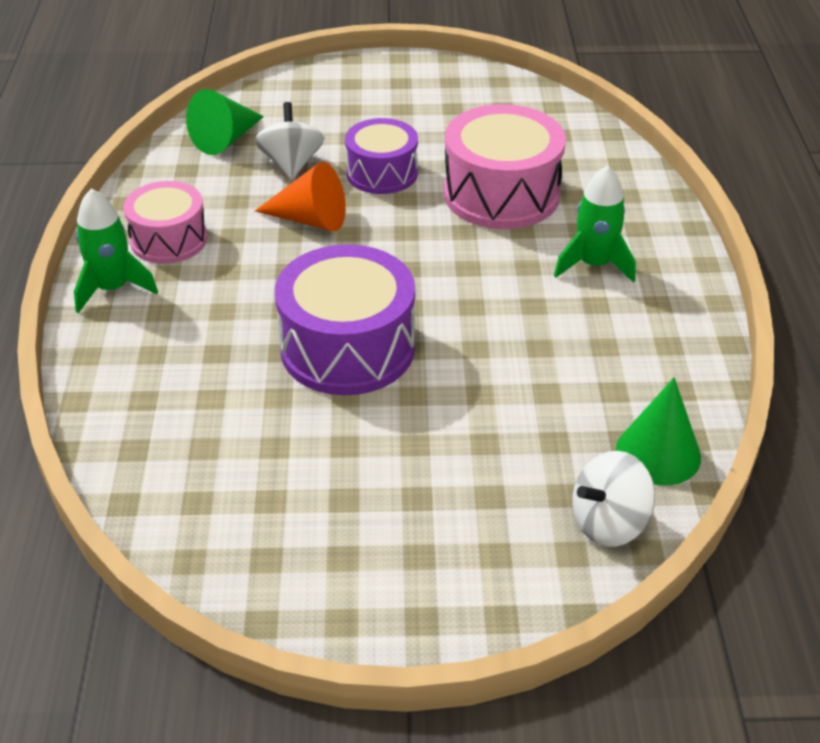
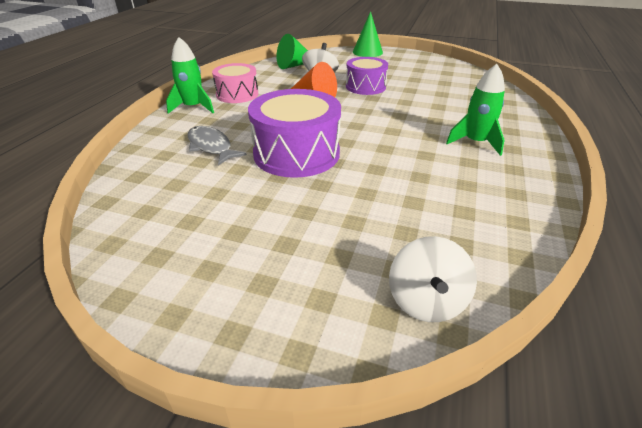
camera: 20 degrees right, 5 degrees down
(206, 366) = (211, 146): none -> grey fish
(501, 194) = (429, 104): pink drum -> none
(609, 523) = (426, 301): white spinning top -> white spinning top turned 75 degrees counterclockwise
(658, 453) = (487, 259): green cone -> green cone (367, 52)

